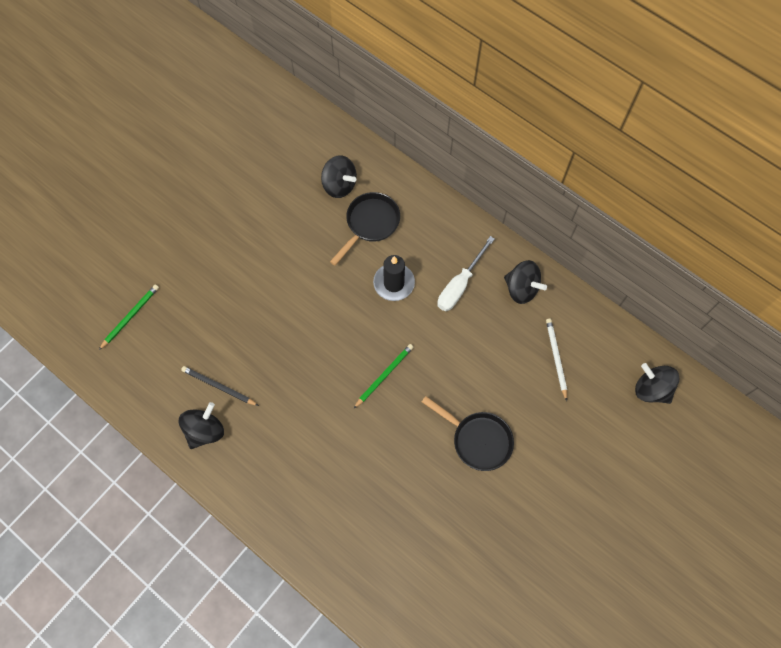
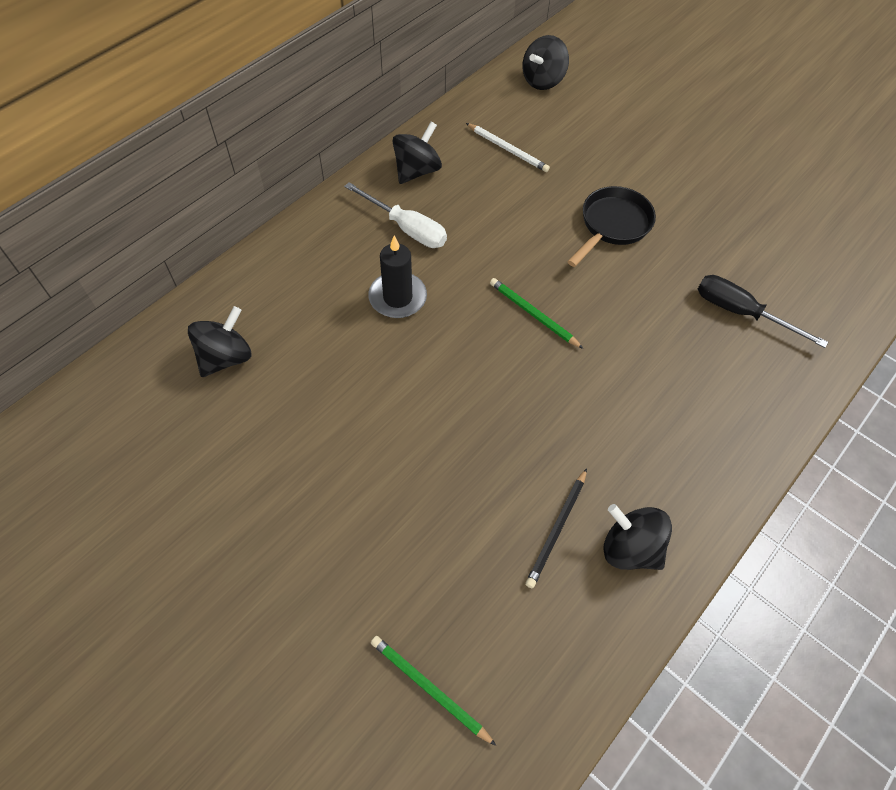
camera: 90 degrees left, 10 degrees down
(370, 224) = (300, 321): black pan -> none
(394, 534) = (741, 312): none -> black screwdriver
(556, 358) = (508, 149): white pencil -> white pencil turned 135 degrees counterclockwise

